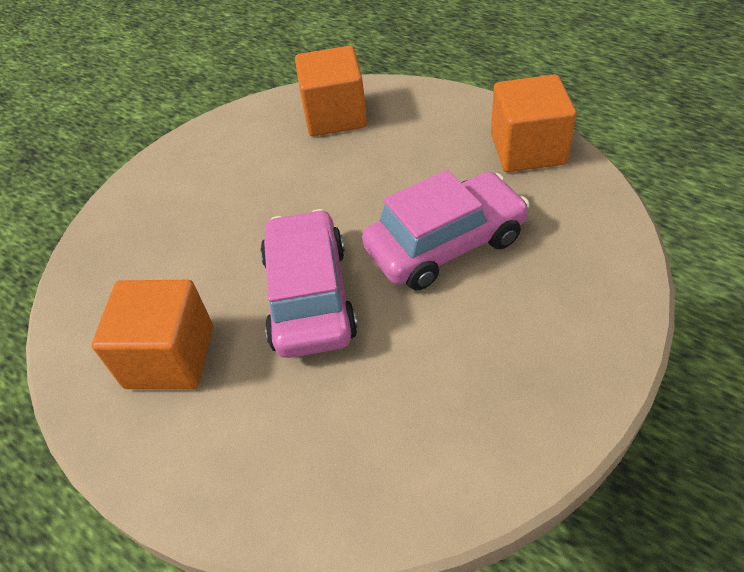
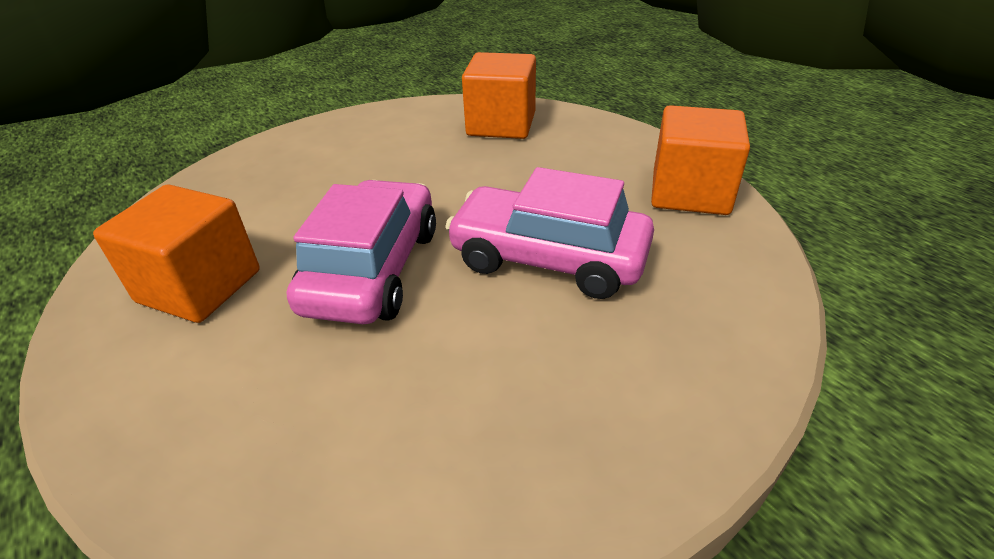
camera: 15 degrees right, 10 degrees down
(445, 244) = (548, 258): pink car -> pink car turned 150 degrees counterclockwise

